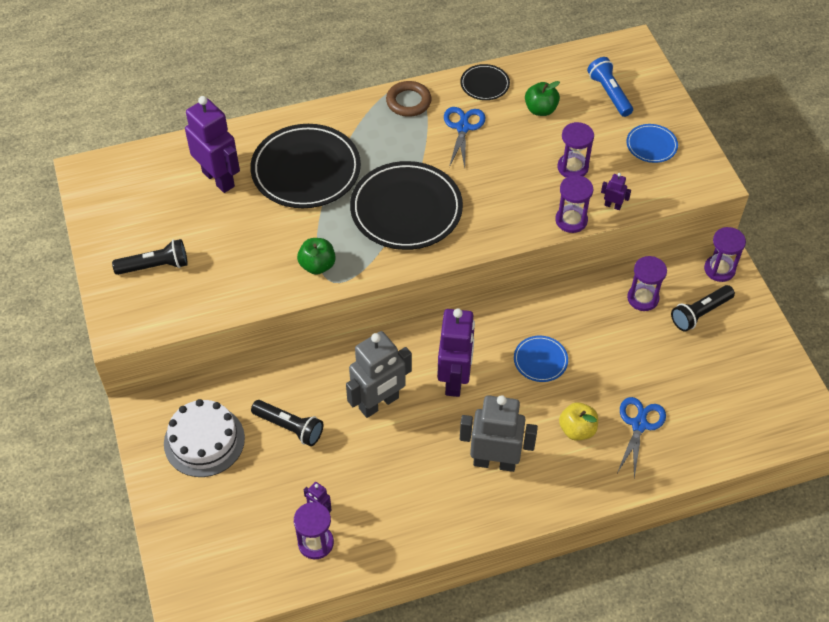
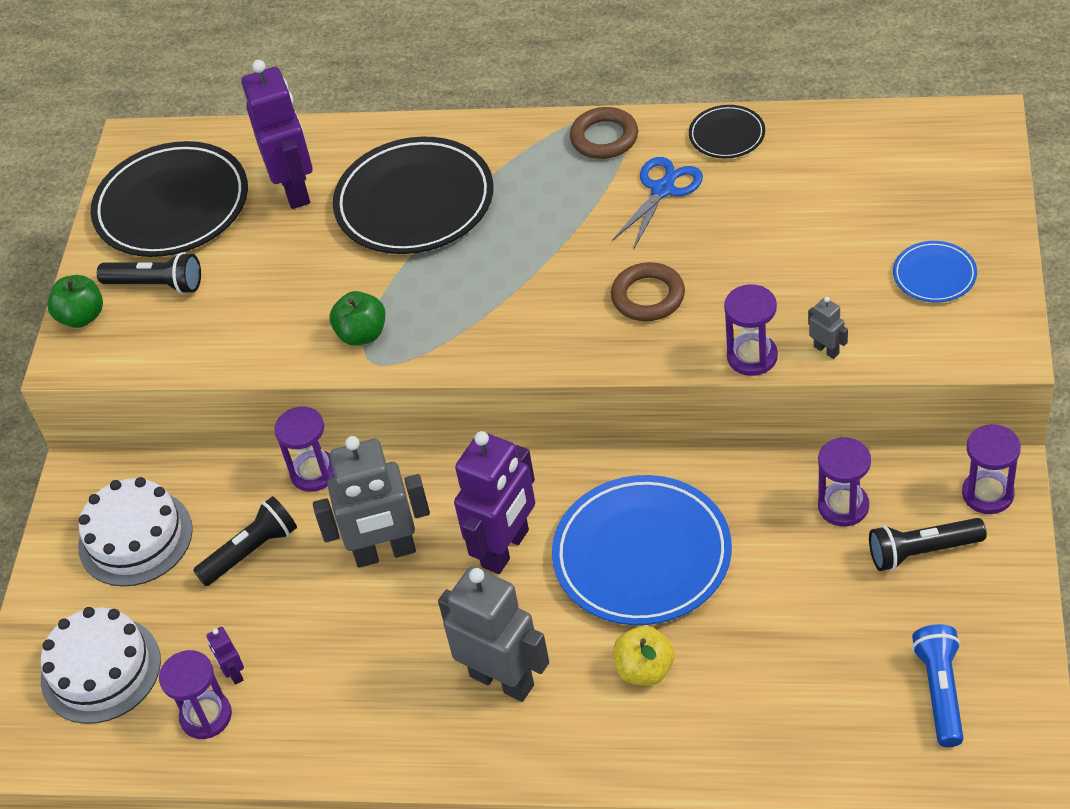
camera: 30 degrees right, 5 degrees down
(227, 535) = (101, 670): none -> white cake
(289, 427) = (251, 551): black flashlight -> black flashlight turned 90 degrees counterclockwise
(406, 209) = (522, 286): black plate -> black plate (172, 206)
(489, 197) = (648, 296): none -> brown ring
(540, 109) = (791, 188): green apple -> green apple (82, 317)
(540, 360) = (642, 555): blue plate -> blue plate, size x2.11
(572, 167) = (795, 281): purple hourglass -> purple hourglass (314, 472)
(609, 93) = (909, 185): blue flashlight -> blue flashlight (940, 691)
(612, 206) = (826, 350): purple robot -> grey robot
(639, 424) = (741, 689): blue scissors -> none

